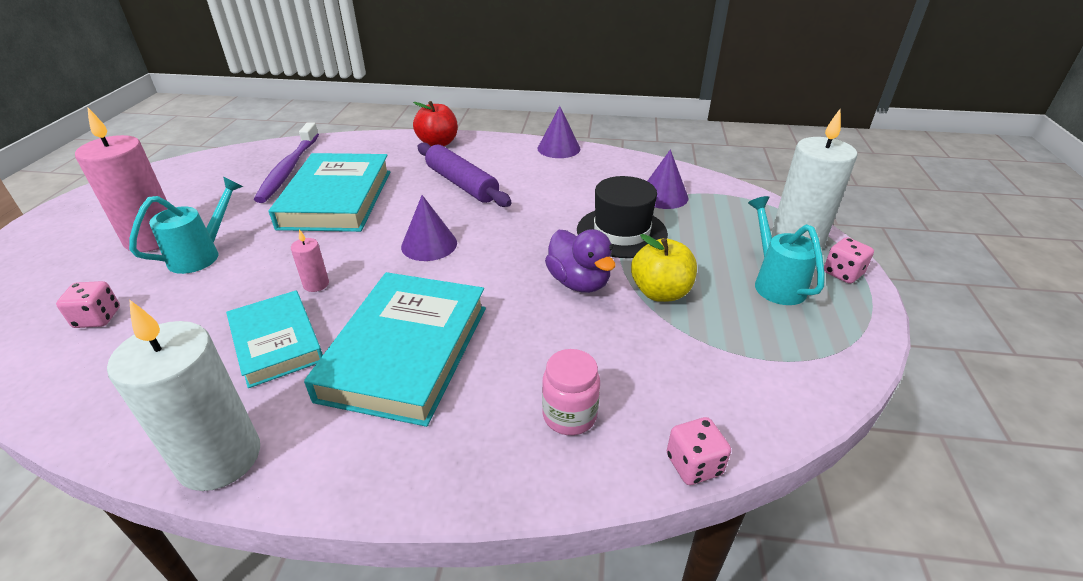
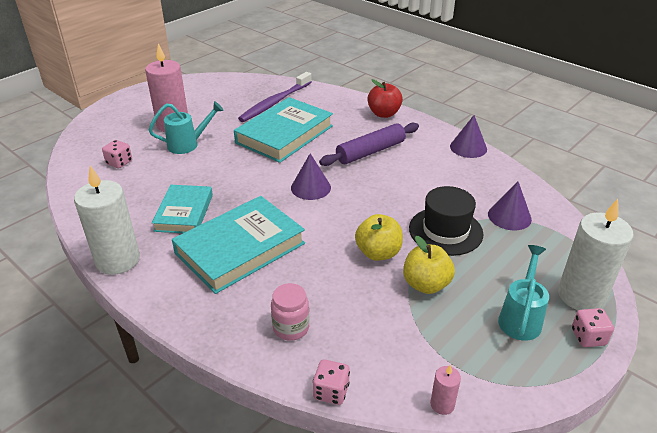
camera: 35 degrees right, 0 degrees up
(316, 284) = (228, 187): pink candle -> pink candle (442, 404)
(461, 184) = (370, 152): purple rolling pin -> purple rolling pin turned 60 degrees clockwise
(579, 282) = (378, 253): purple duck -> yellow apple

